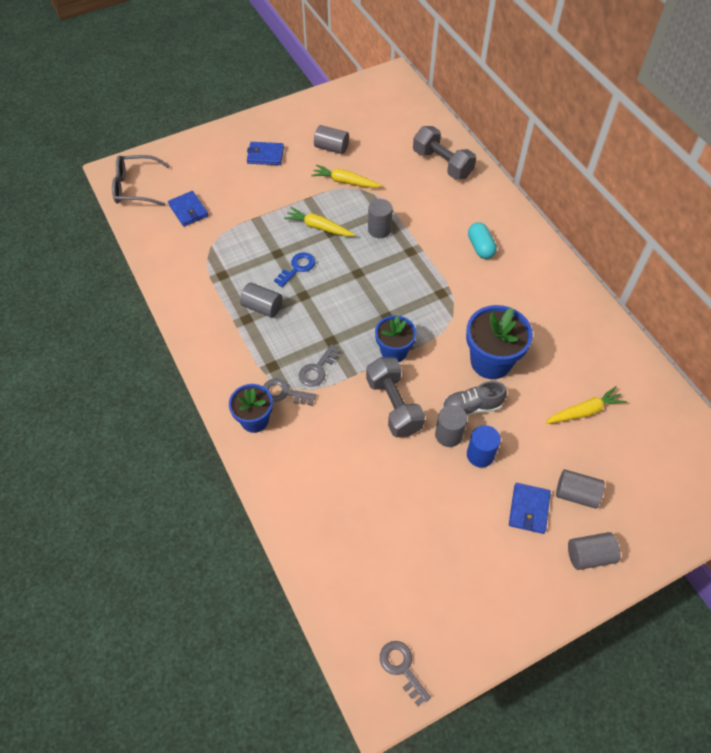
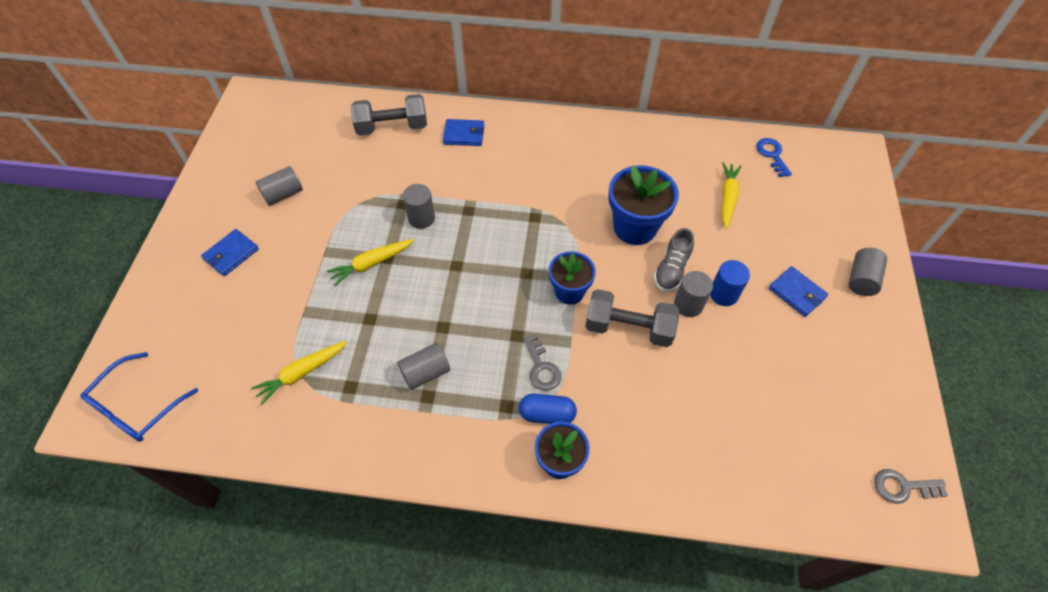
camera: 55 degrees left, 0 degrees up
(136, 187) = (138, 406): grey glasses -> blue glasses
(188, 210) = (229, 370): blue wallet -> blue wallet (464, 134)
(284, 393) = (547, 414): grey key -> blue capsule
(297, 268) = (404, 312): blue key -> blue key (772, 155)
(345, 182) = (337, 209): yellow carrot -> yellow carrot (302, 373)
(480, 247) = (510, 159): turquoise capsule -> none
(576, 494) = (801, 252): grey cylinder -> none

